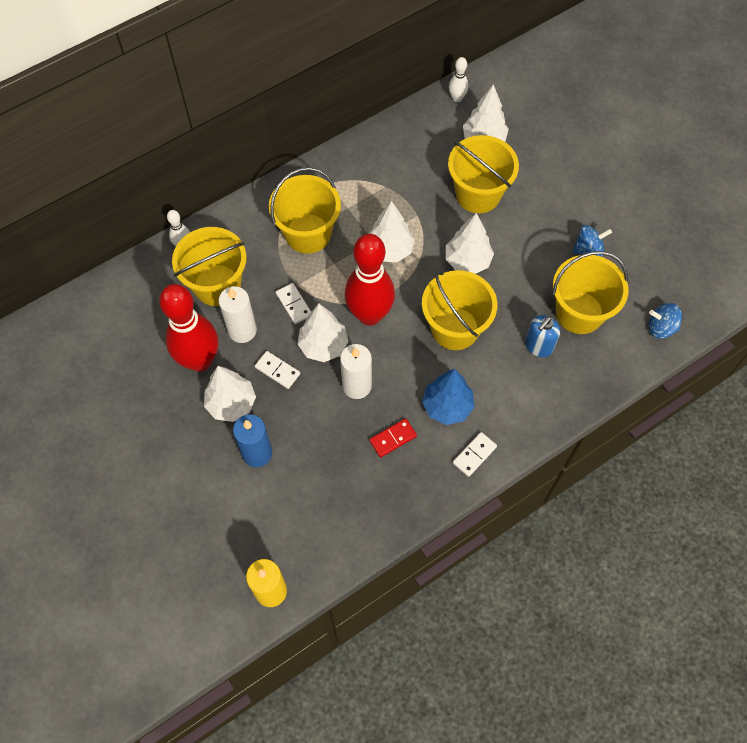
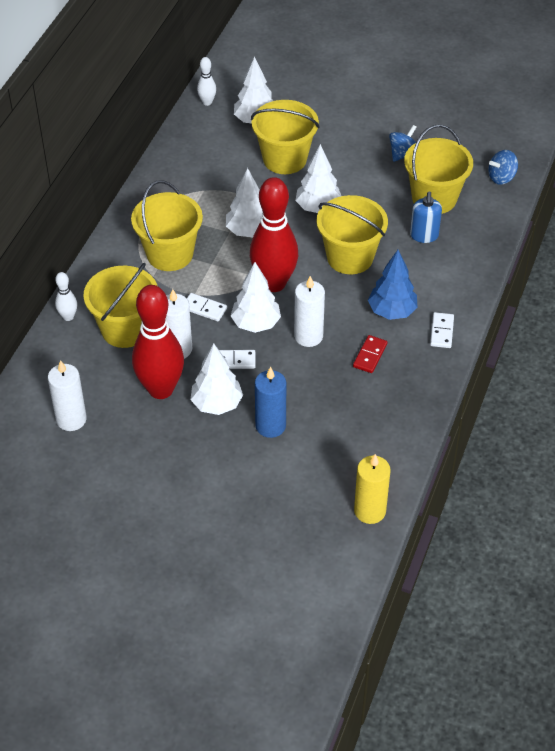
camera: 35 degrees left, 15 degrees down
(112, 344) = (71, 419): none -> white candle

